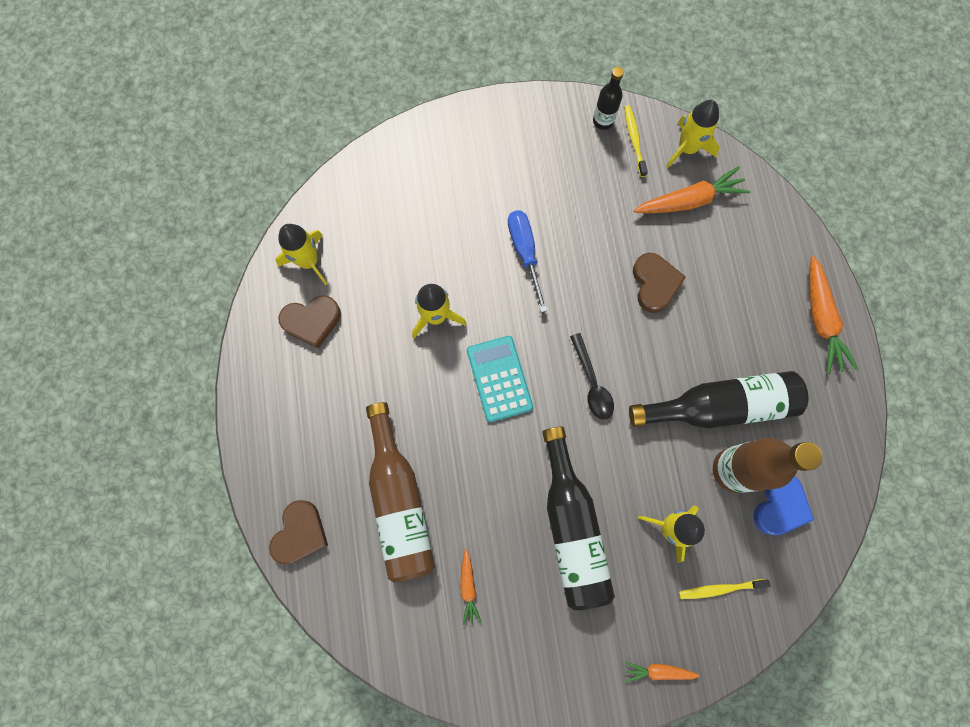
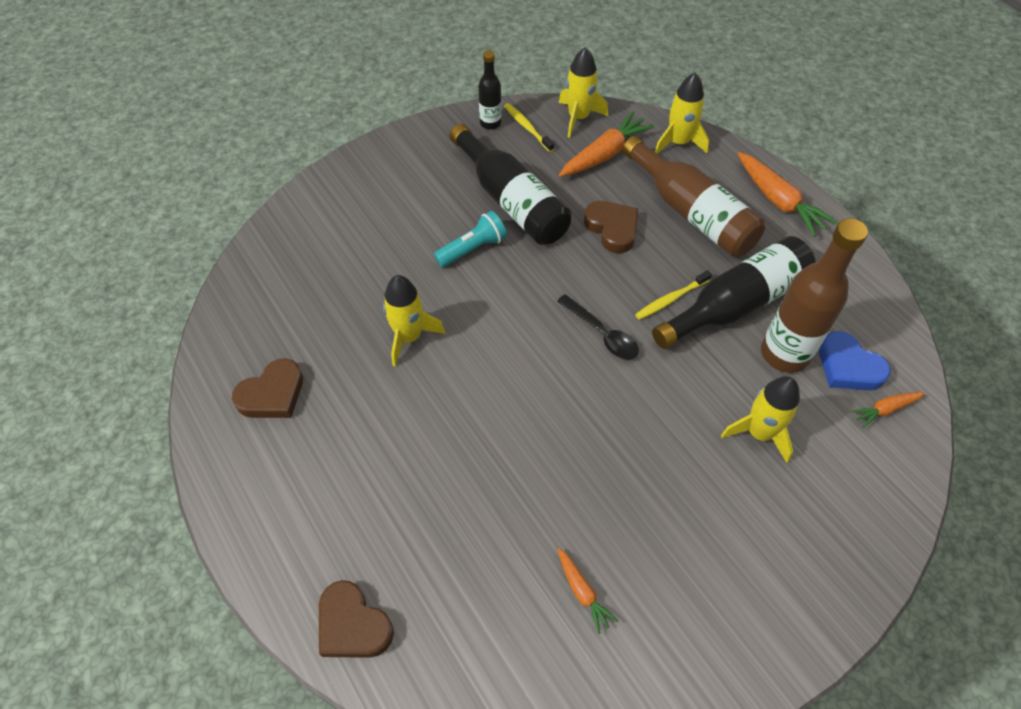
camera: 25 degrees left, 20 degrees down
(300, 533) = (353, 625): brown heart -> brown heart turned 135 degrees clockwise
(308, 261) = (244, 339): yellow rocket -> yellow rocket (678, 142)
(399, 501) = (457, 535): brown bottle -> brown bottle (692, 212)
(499, 379) = (506, 367): turquoise calculator -> none
(525, 252) = (472, 249): blue screwdriver -> turquoise flashlight
(572, 527) = (660, 476): black bottle -> black bottle (511, 200)
(658, 671) = (838, 582): orange carrot -> orange carrot (885, 409)
(720, 589) = (845, 468): yellow toothbrush -> yellow toothbrush (671, 299)
(780, 506) = (848, 367): blue heart -> blue heart turned 135 degrees clockwise

